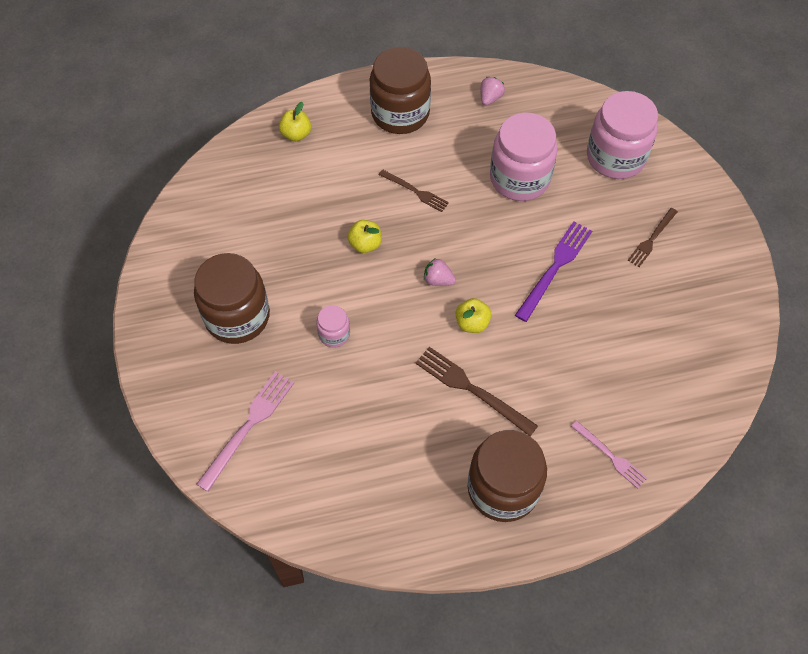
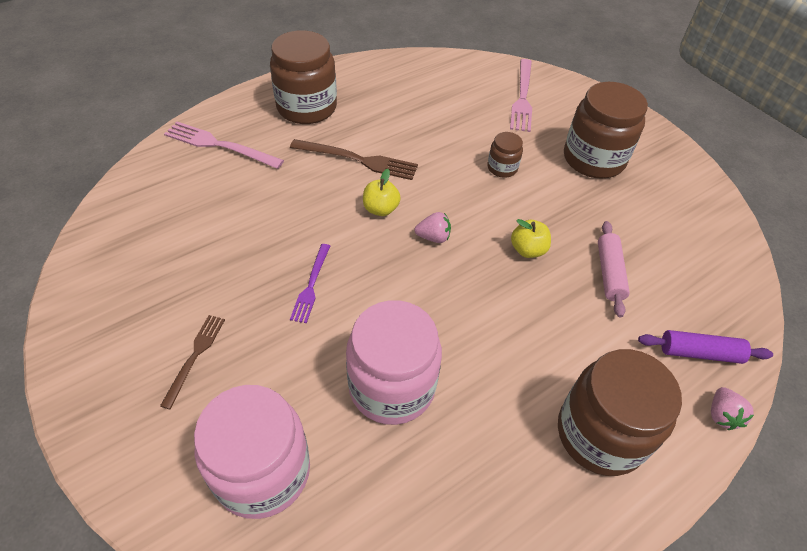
camera: 155 degrees right, 10 degrees down
(296, 134) = (699, 353): yellow apple -> purple rolling pin
(313, 205) = (609, 273): none -> pink rolling pin
(334, 334) = (502, 168): pink jar -> brown jar
(415, 191) = (512, 325): brown fork -> none
(490, 98) = (490, 515): pink strawberry -> pink strawberry (721, 415)
(555, 268) = (311, 285): purple fork -> purple fork, size x0.63
(610, 455) = (220, 145): pink fork -> pink fork, size x1.59

